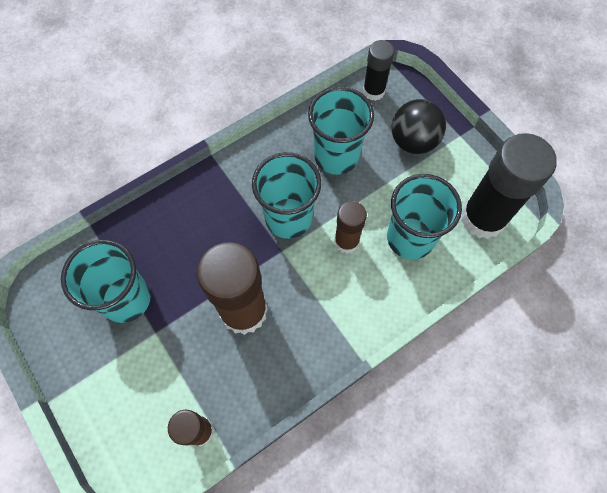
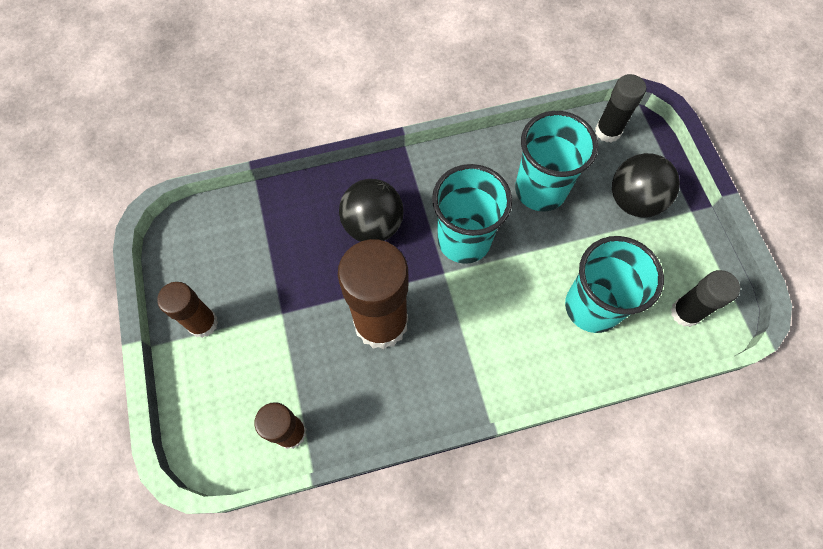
camera: 20 degrees right, 0 degrees up
(126, 299) = (264, 268): turquoise cup -> none
(207, 231) = (373, 225): none -> black ball
(346, 241) = (519, 286): brown glue stick -> brown glue stick (203, 323)
(483, 218) = (685, 312): black glue stick -> black glue stick, size x0.55

